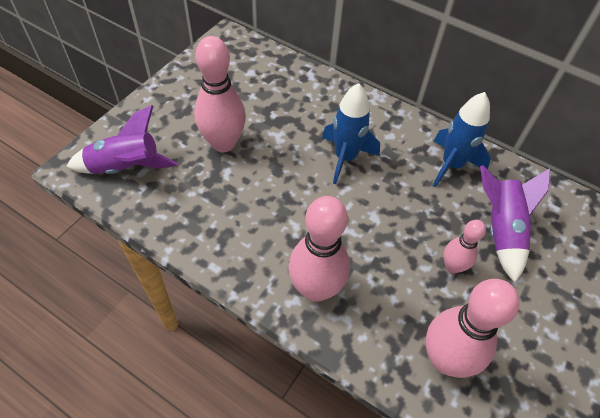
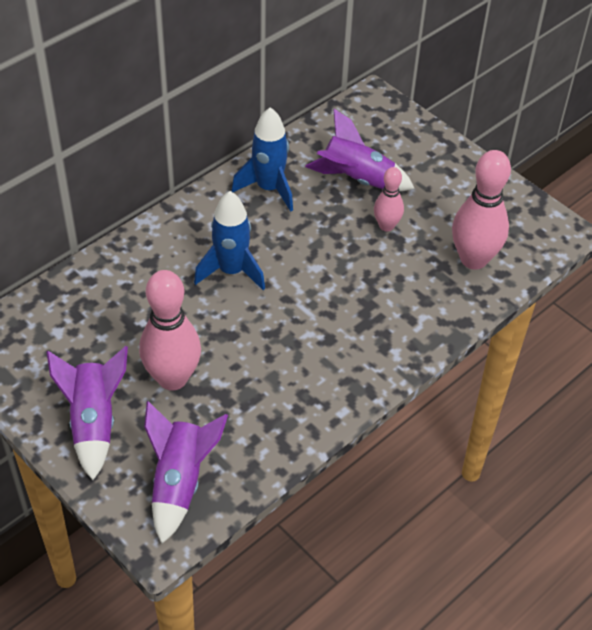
camera: 75 degrees left, 5 degrees down
(173, 108) = (94, 422): none -> purple rocket
(316, 289) = (386, 333): pink bowling pin -> none

